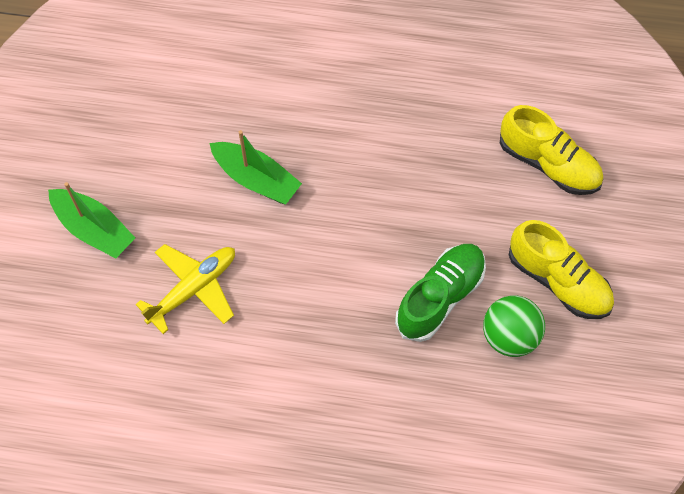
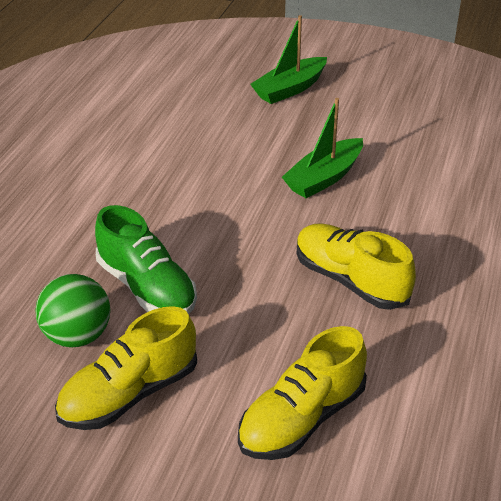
camera: 100 degrees right, 25 degrees down
(193, 289) = (214, 134): yellow plane -> none
(396, 146) = (350, 281): none -> yellow shoe

